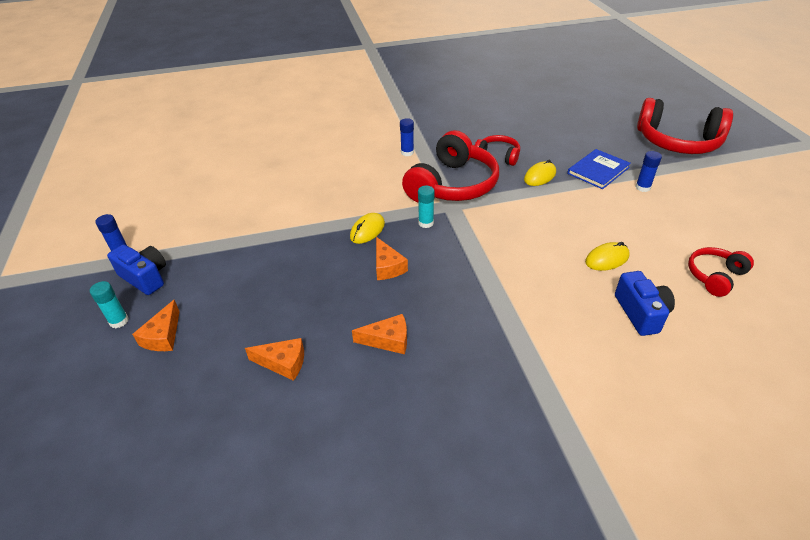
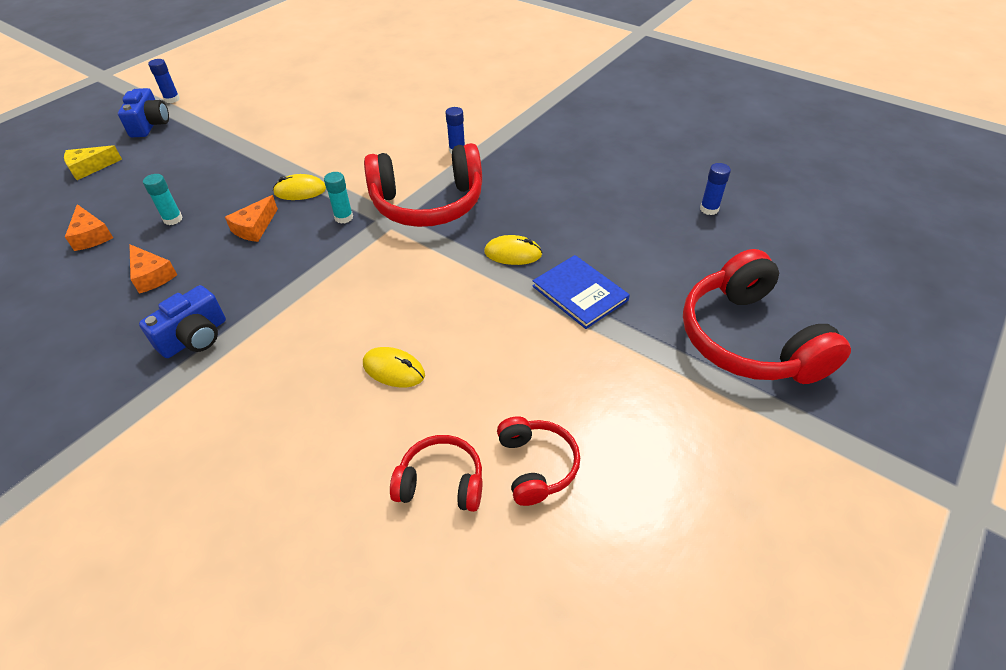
camera: 50 degrees right, 5 degrees up
(119, 321) = (94, 142): turquoise glue stick -> turquoise glue stick (173, 219)
(163, 336) = (90, 168): orange cheese -> yellow cheese
(498, 156) = (520, 207): red headphones -> red headphones (536, 465)
(598, 170) = (580, 293): blue book -> blue book turned 45 degrees clockwise
(641, 313) = (312, 435): blue camera -> blue camera (195, 337)
(642, 187) = (584, 346): blue glue stick -> blue glue stick (709, 209)

